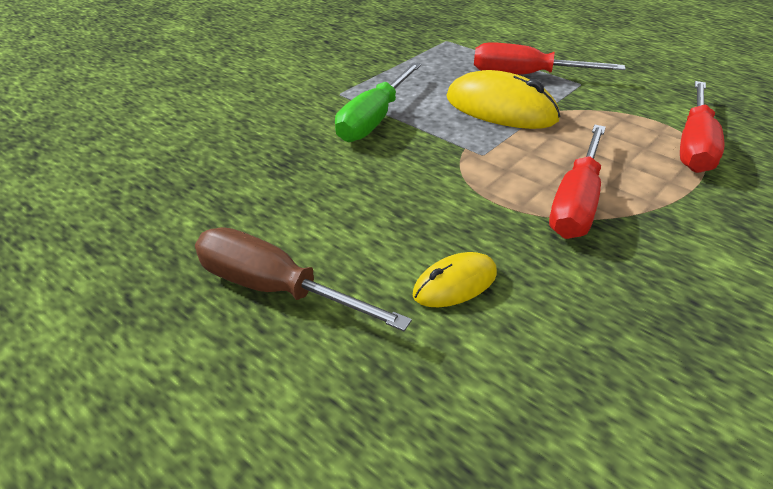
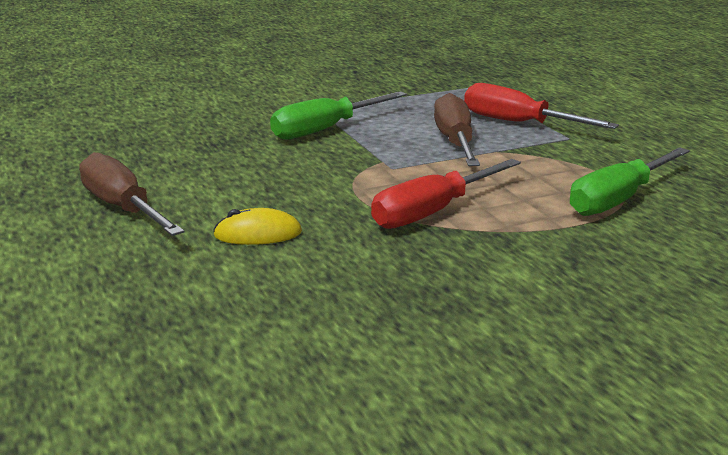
camera: 25 degrees right, 15 degrees down
(501, 109) = (455, 142): yellow mouse -> brown screwdriver
(694, 145) = (618, 200): red screwdriver -> green screwdriver

